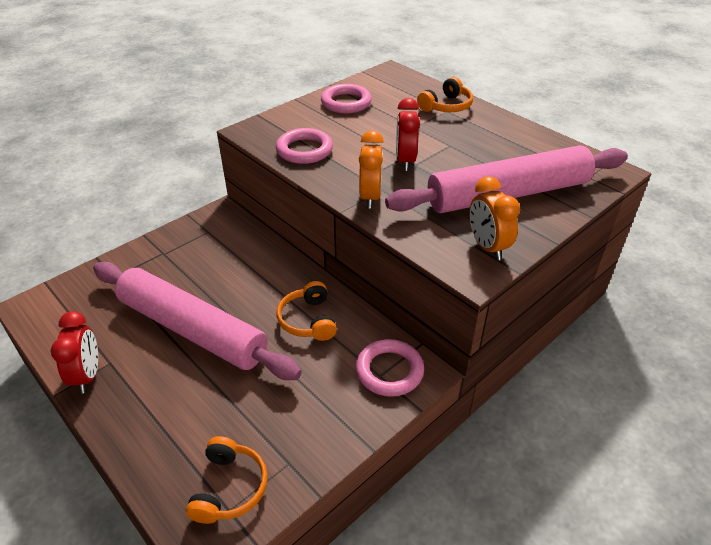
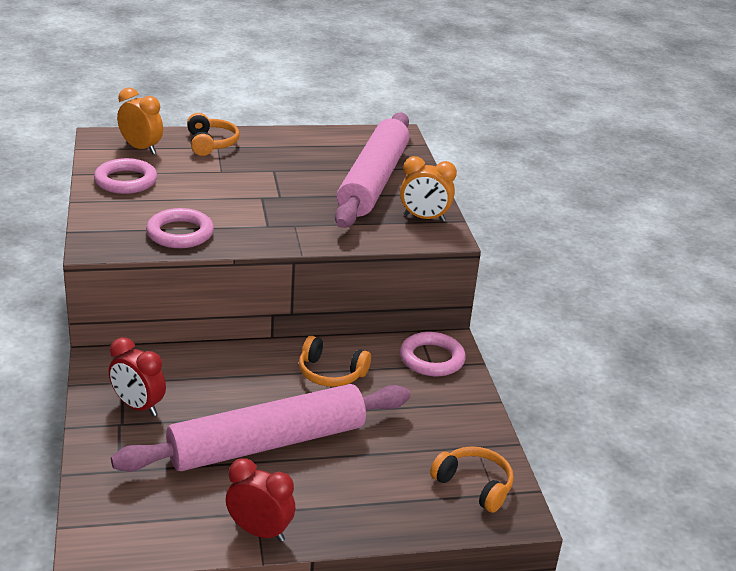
camera: 60 degrees left, 10 degrees down
(370, 197) = (300, 234): orange clock -> orange clock (141, 148)
(405, 161) = (269, 198): red clock -> red clock (138, 406)

